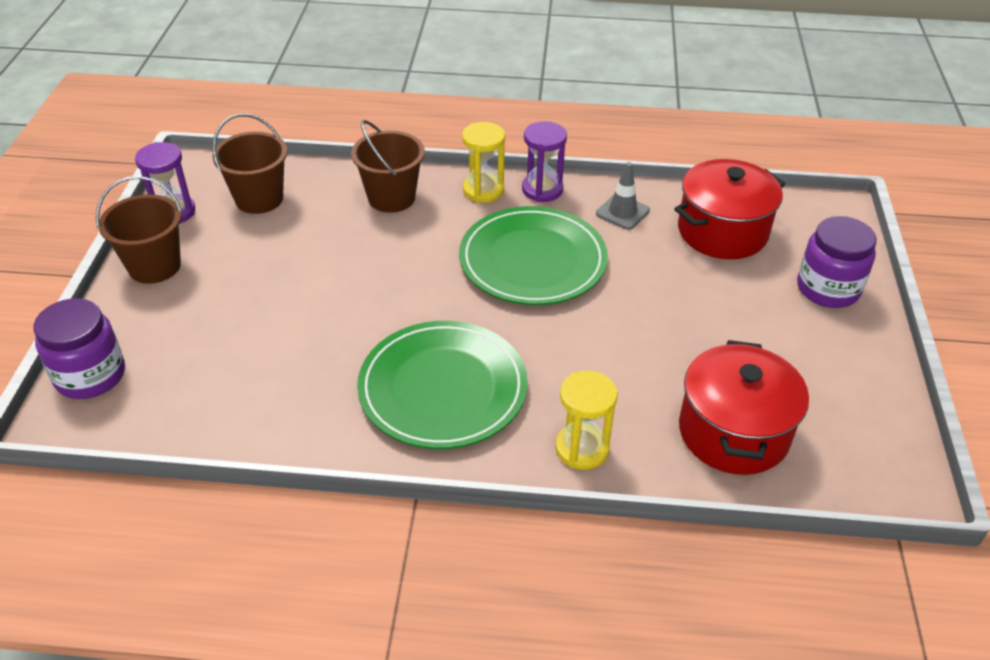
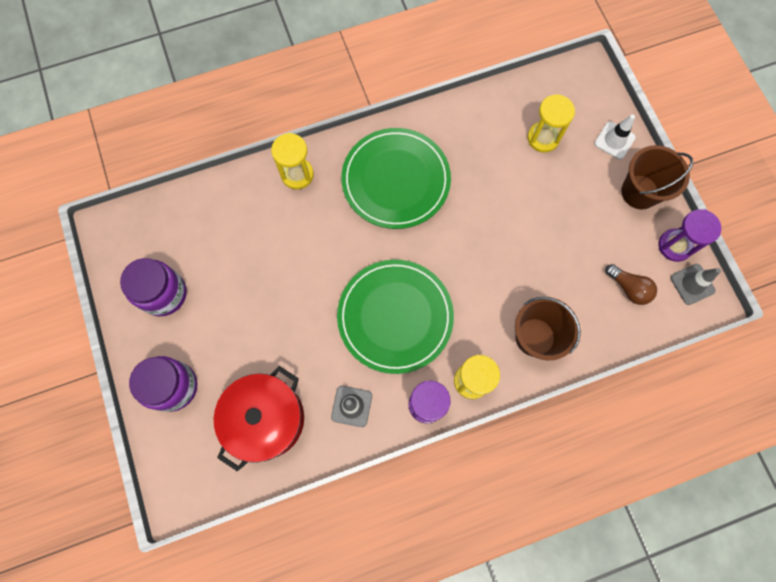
camera: 155 degrees right, 30 degrees up
(90, 375) = (597, 100): purple jar -> purple jar (164, 294)
(123, 324) = (614, 140): none -> white traffic cone
(193, 181) = (692, 284): none -> grey traffic cone
(207, 361) = (543, 138): none -> yellow hourglass
(259, 199) = (628, 288): brown bucket -> brown light bulb
(733, 432) = (214, 224): red pot -> none

